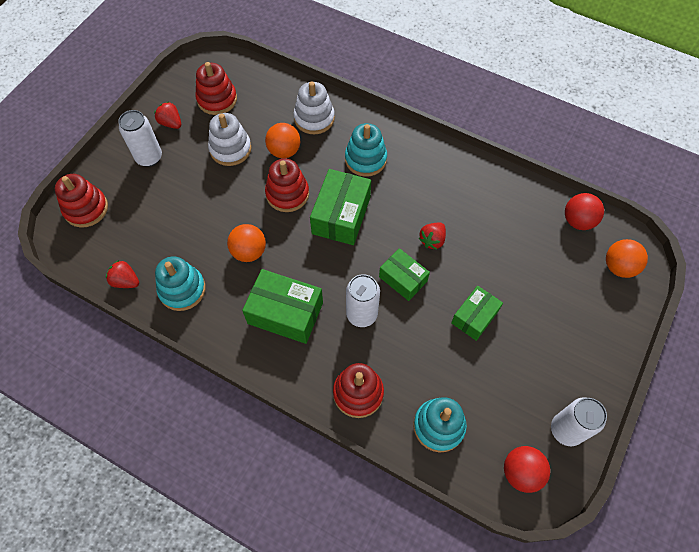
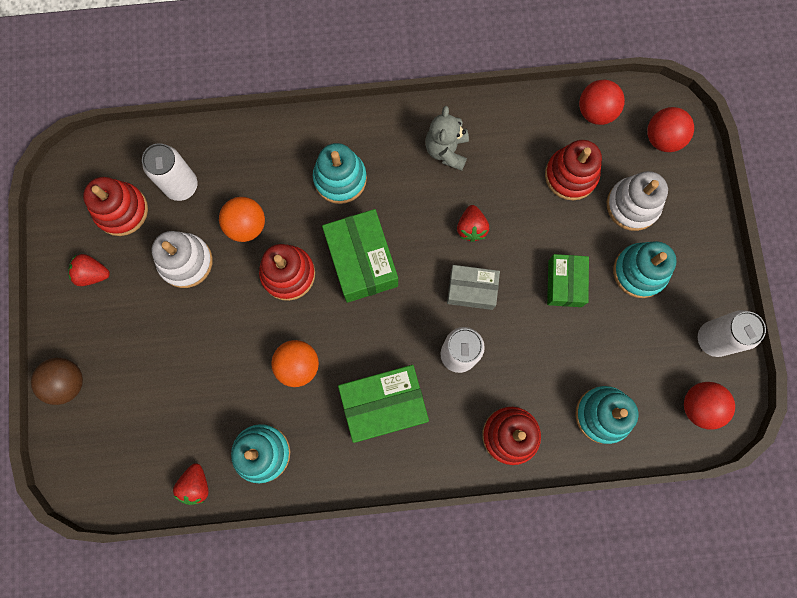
camera: 35 degrees left, 15 degrees up
(86, 209) = (83, 437): red stacking toy -> red stacking toy (571, 175)
(104, 172) = (67, 382): none -> brown ball
(126, 281) = (196, 485): red strawberry -> red strawberry turned 75 degrees counterclockwise
(149, 157) = (103, 332): white can -> white can (181, 186)
(314, 118) = (249, 164): white stacking toy -> white stacking toy (632, 205)
(403, 279) = (471, 290): green box -> grey box
(450, 184) = (446, 150): none -> grey teddy bear
(538, 345) = (639, 271): none -> turquoise stacking toy
(619, 267) = (662, 138): orange ball -> red ball

